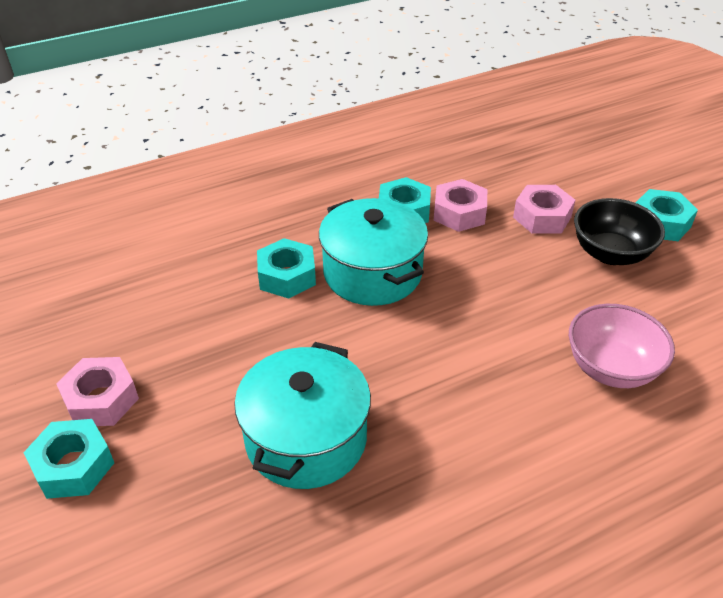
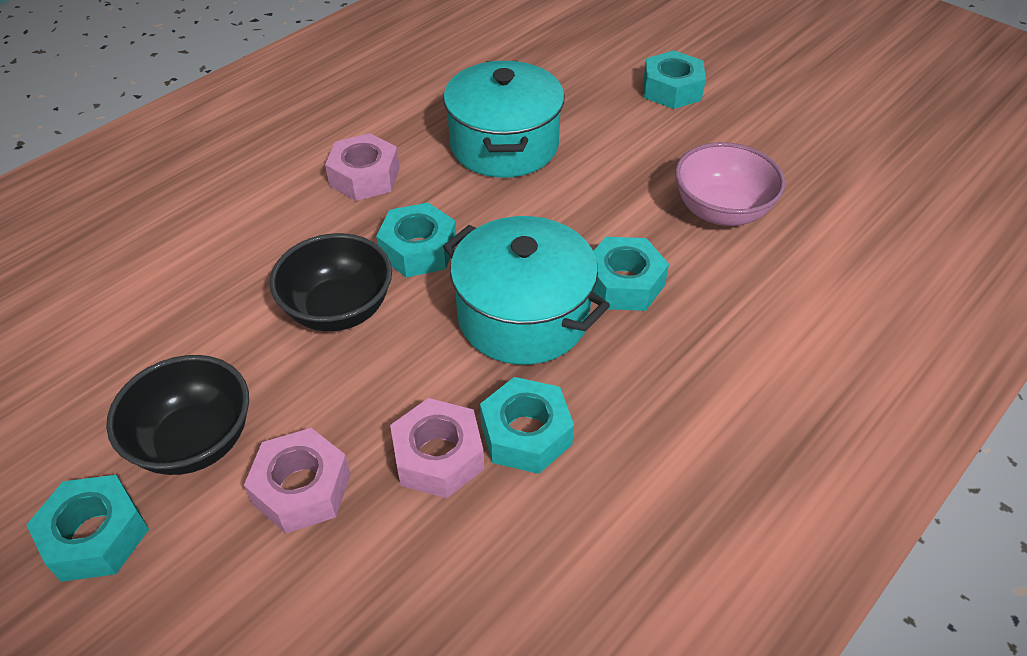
camera: 160 degrees right, 5 degrees up
(101, 399) = (699, 130): pink nut -> pink nut (365, 177)
(433, 344) = (418, 250): none -> turquoise nut
(508, 311) = (339, 309): none -> black bowl
(611, 368) = (218, 272): pink bowl -> pink bowl (721, 211)

